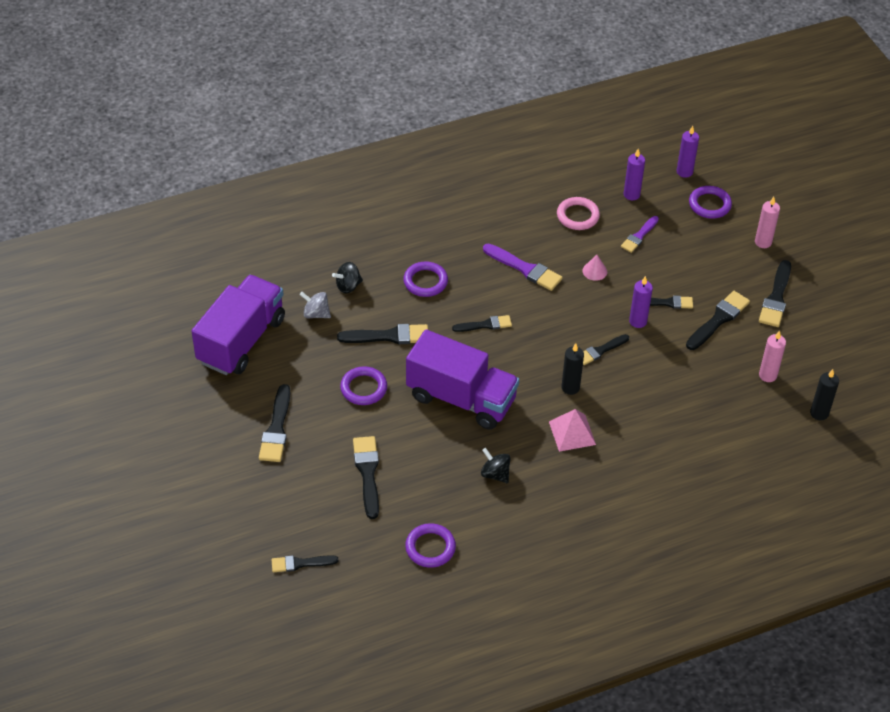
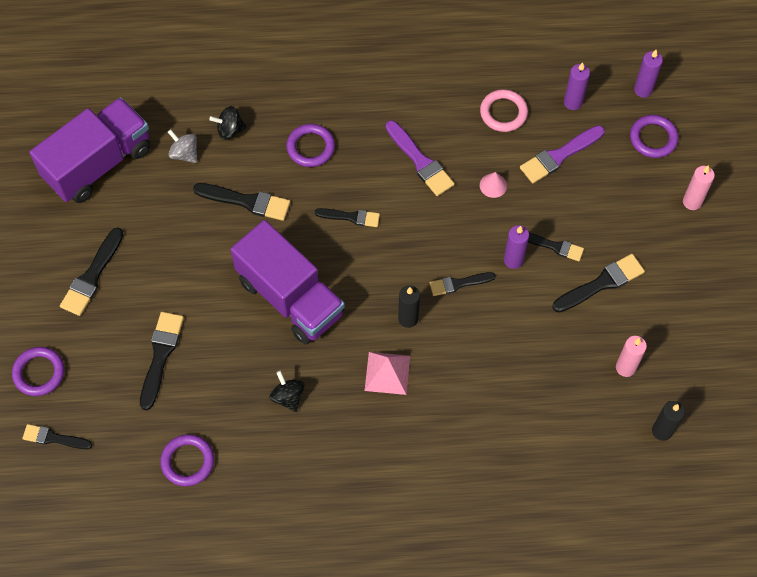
camera: 20 degrees right, 15 degrees up
(363, 388) = (197, 255): purple ring -> purple ring (39, 373)
(639, 236) = (559, 156): purple brush -> purple brush, size x1.52
(776, 298) = (676, 275): black brush -> none

